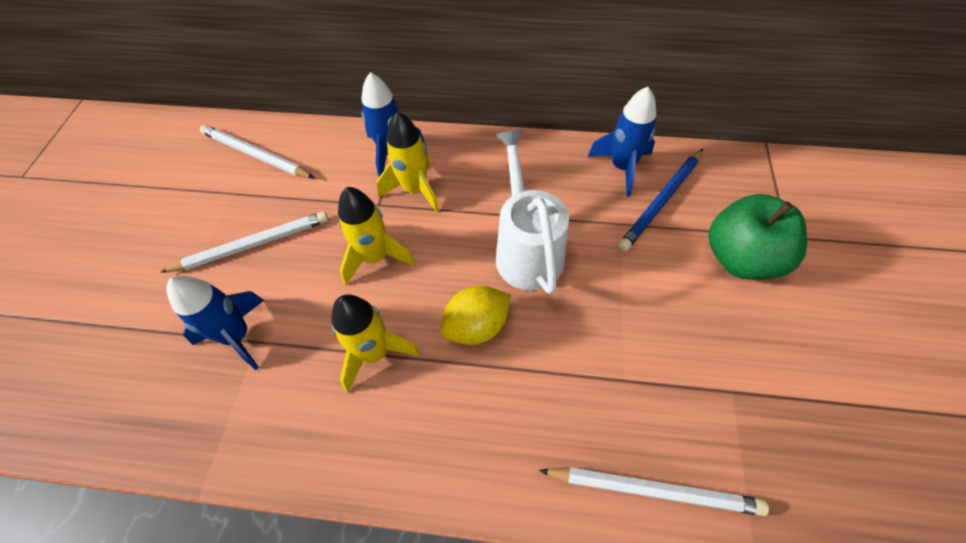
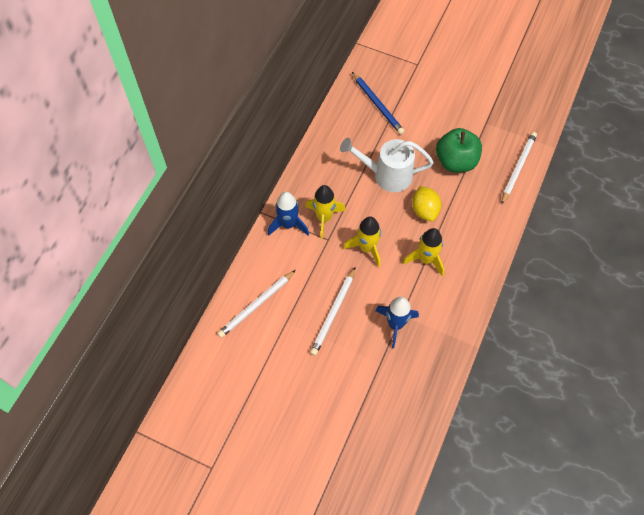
camera: 75 degrees left, 5 degrees up
(252, 244) = (333, 312): white pencil -> white pencil turned 150 degrees counterclockwise
(622, 168) = (348, 112): blue rocket -> none
(740, 258) = (423, 88): green apple -> green apple (455, 161)

